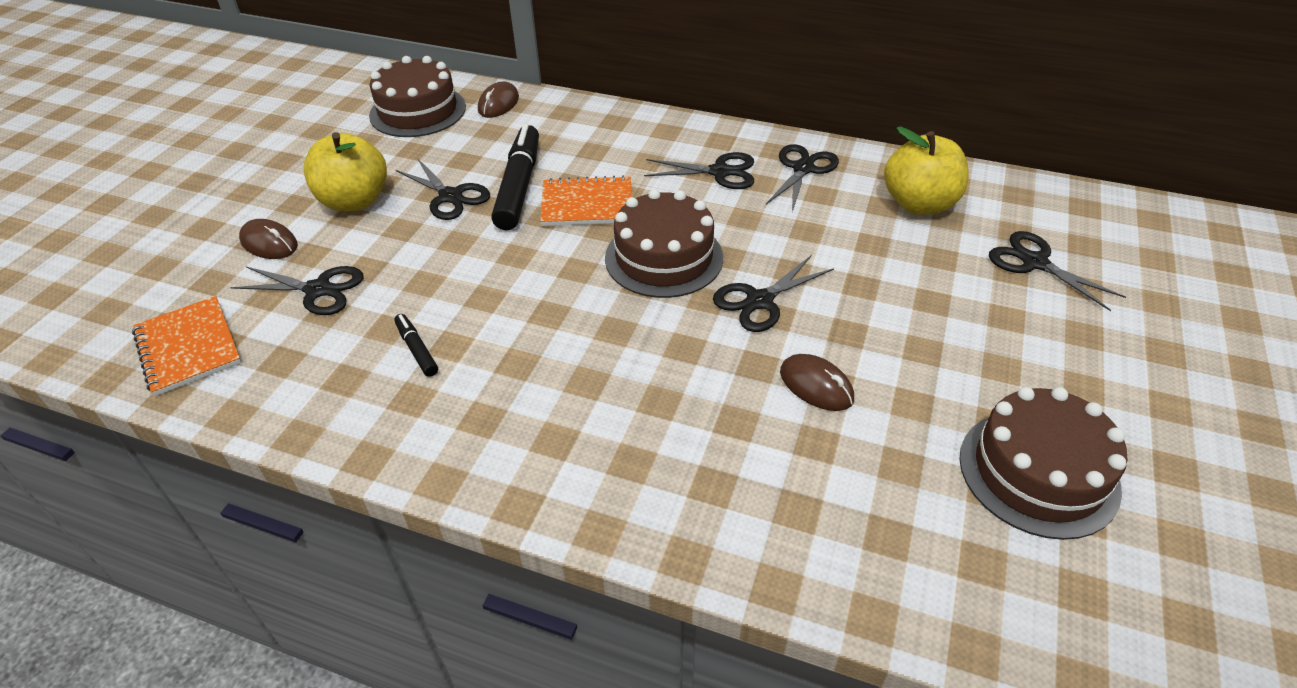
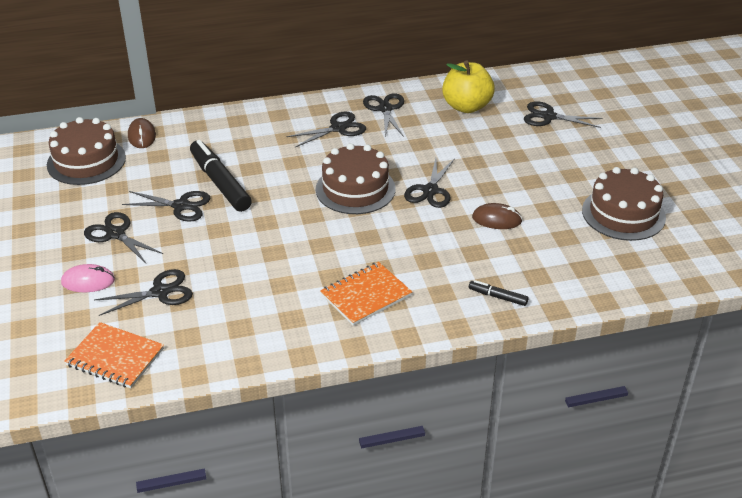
camera: 35 degrees left, 5 degrees down
(269, 243) = (88, 281): brown mouse -> pink mouse
(354, 201) = (115, 234): yellow apple -> black scissors
(417, 349) = (265, 295): black marker -> black marker (497, 297)
(587, 204) = (277, 177): orange notebook -> orange notebook (366, 295)

